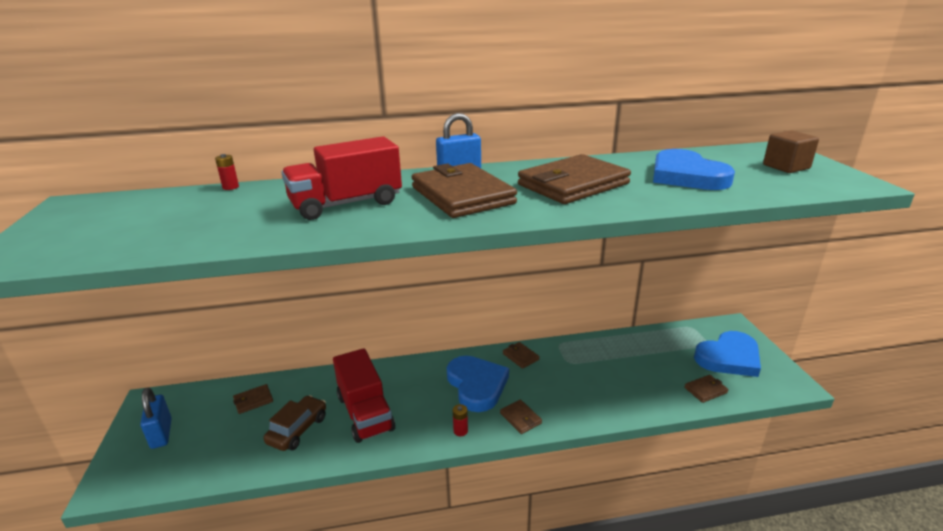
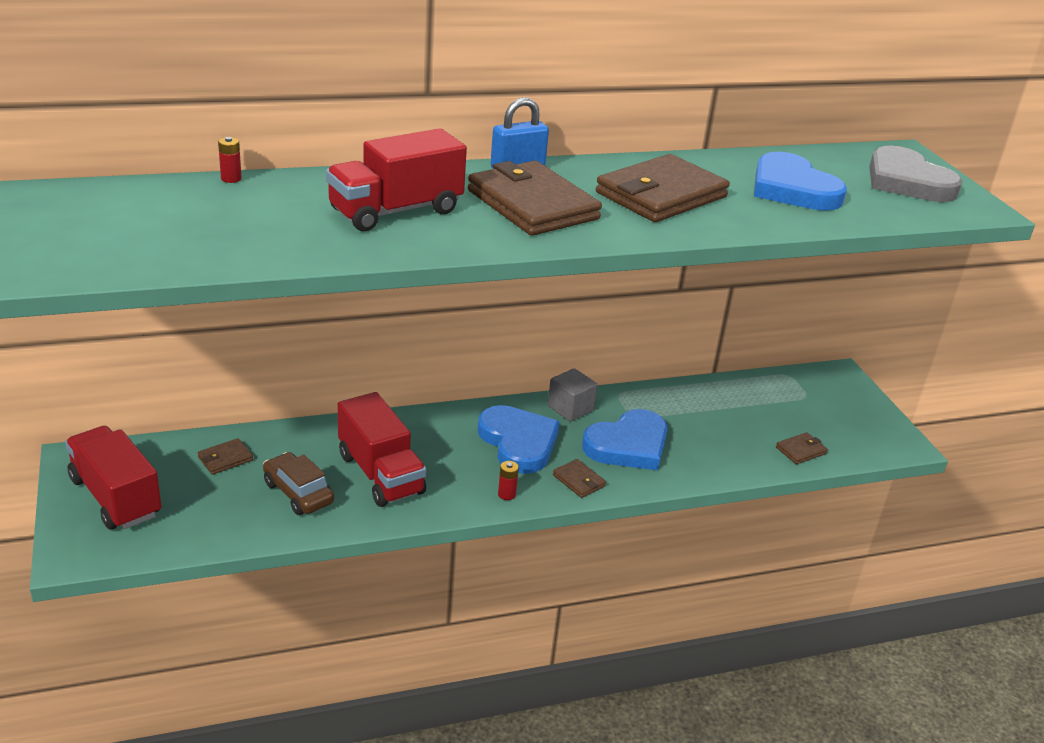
camera: 10 degrees left, 5 degrees up
(161, 433) = (116, 497): blue padlock -> red truck
(298, 430) = (298, 493): brown car -> brown car turned 60 degrees counterclockwise
(520, 356) = (570, 408): brown wallet -> grey cube
(729, 357) = (831, 413): blue heart -> blue heart (628, 445)
(786, 167) = (907, 181): brown cube -> grey heart

